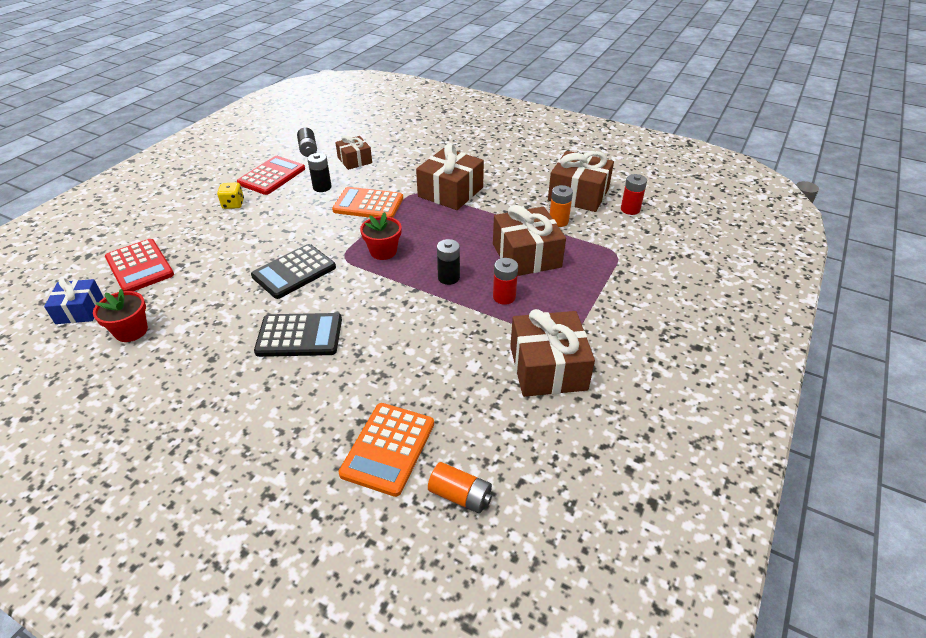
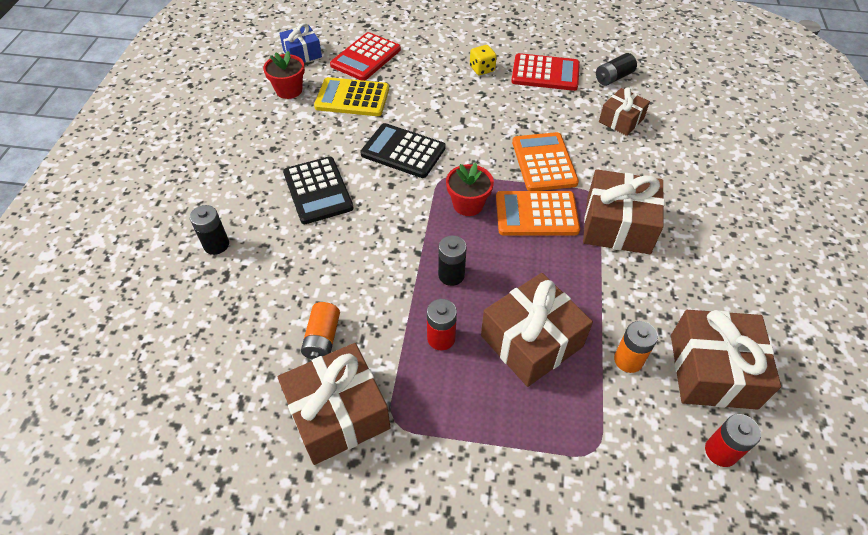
camera: 70 degrees right, 10 degrees up
(191, 288) = (352, 98): none -> yellow calculator
(322, 187) = (551, 115): black battery -> black battery (216, 245)
(388, 448) = (198, 304): orange calculator -> orange calculator (536, 214)
(460, 495) = (154, 378): orange battery -> orange battery (322, 339)

